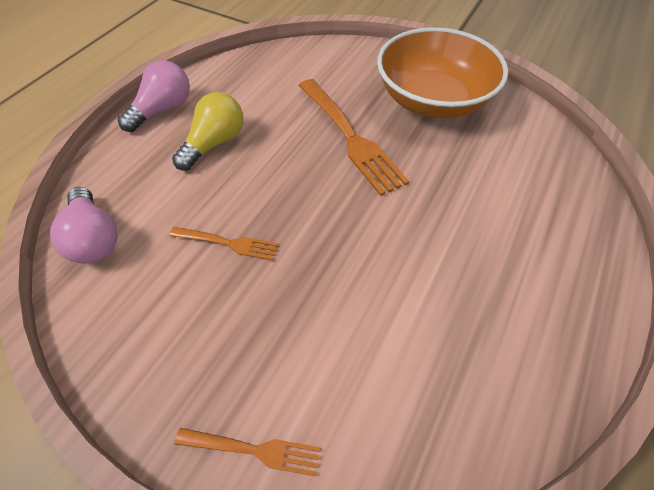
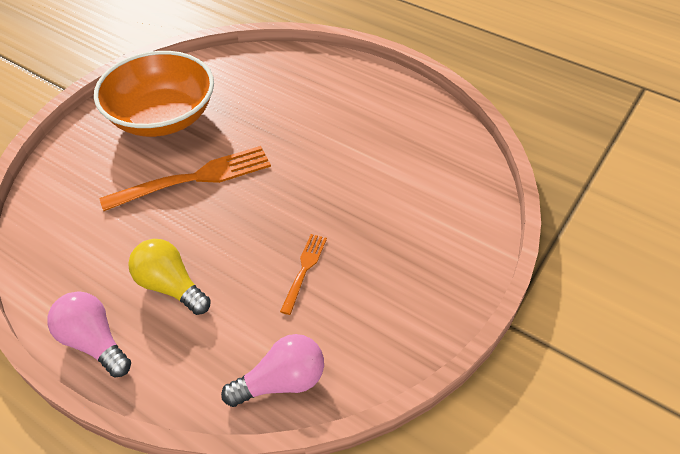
camera: 85 degrees left, 5 degrees down
(254, 450) = (473, 250): orange fork -> none

